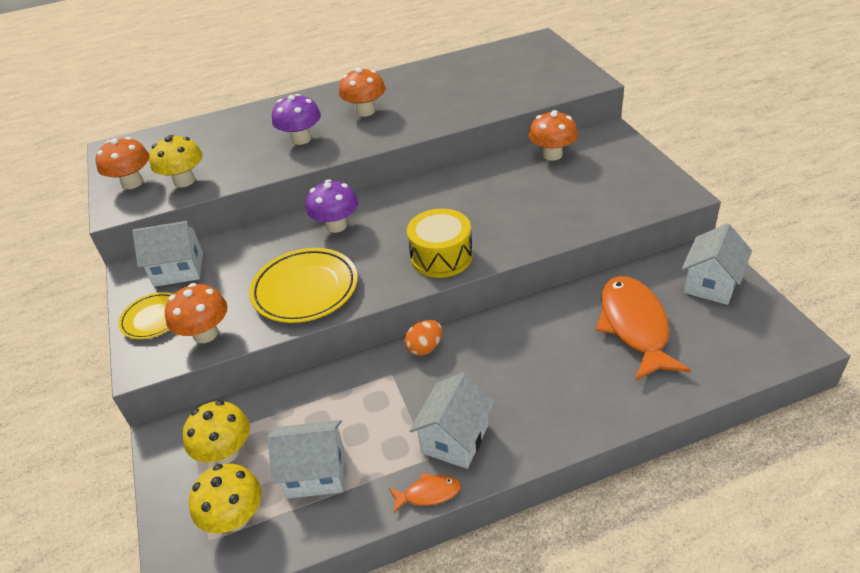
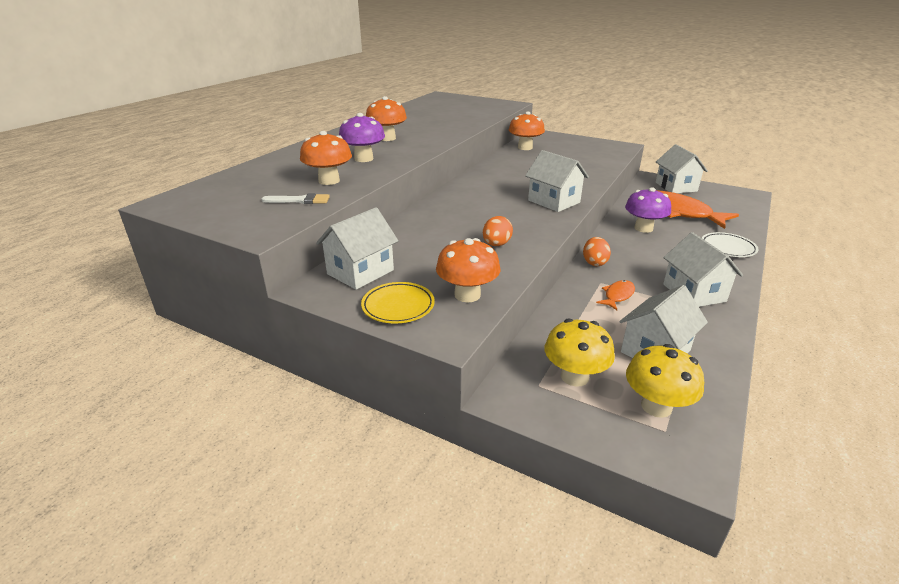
camera: 45 degrees left, 10 degrees down
(132, 183) = (241, 215): orange mushroom -> orange mushroom (329, 181)
(184, 181) = (300, 200): yellow mushroom -> white brush
(305, 289) = (496, 244): yellow plate -> orange egg
(336, 225) = (450, 210): purple mushroom -> purple mushroom (643, 228)
(428, 493) = (732, 323): orange fish -> orange fish (617, 295)
(441, 257) = (554, 201): yellow drum -> white house
(599, 407) = (728, 248): none -> white plate

